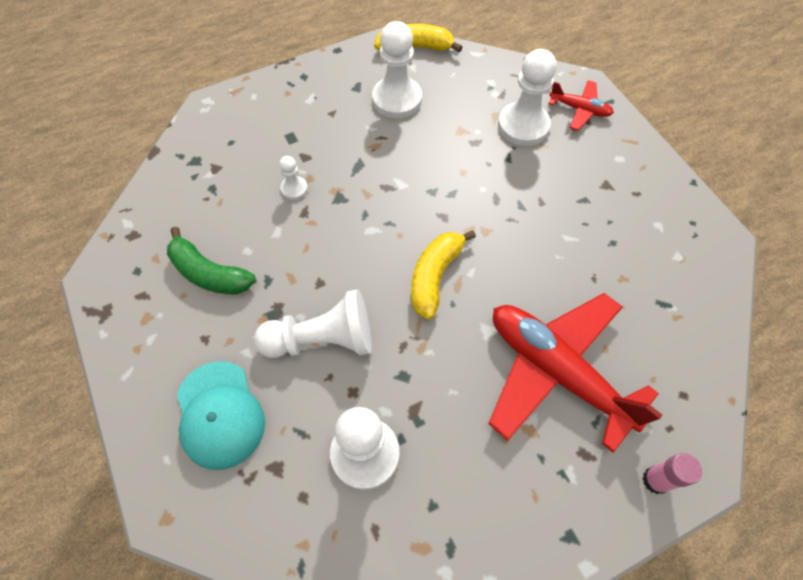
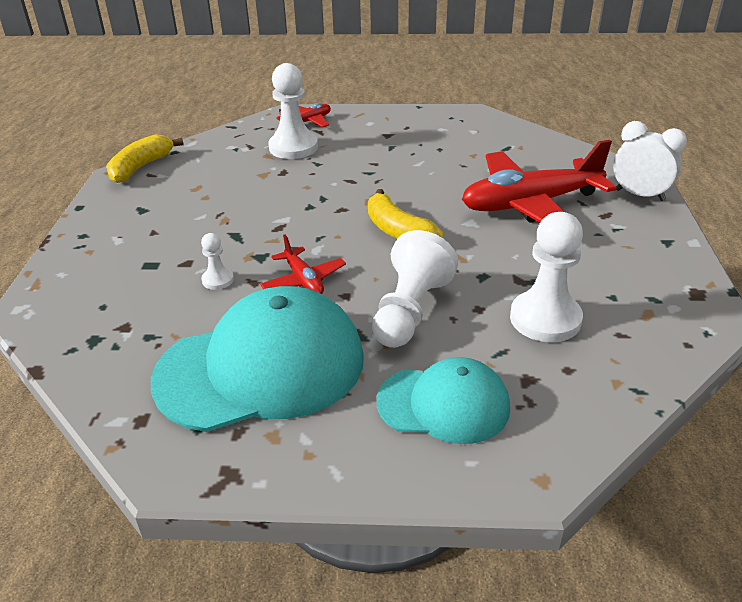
camera: 60 degrees left, 25 degrees down
(209, 273) = (262, 367): green banana -> turquoise cap
(323, 244) = (303, 280): none -> red plane
(397, 99) = (187, 193): white pawn -> none
(655, 480) = (639, 195): pink glue stick -> white clock

